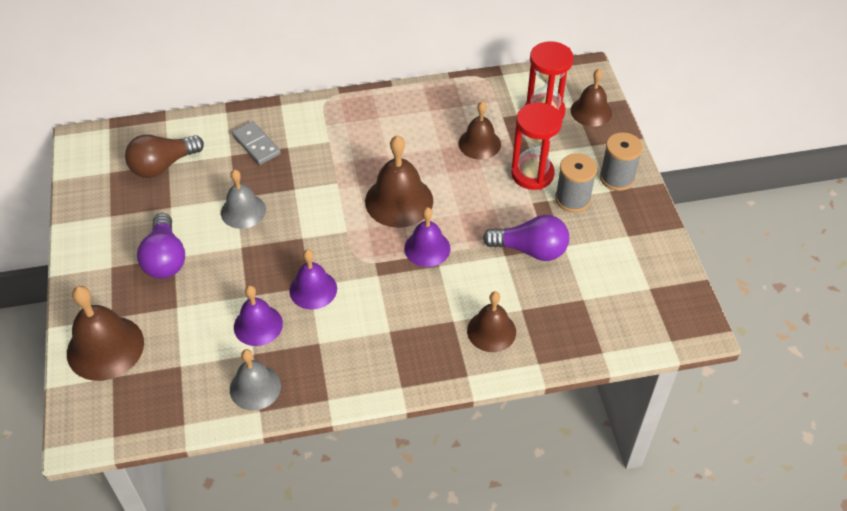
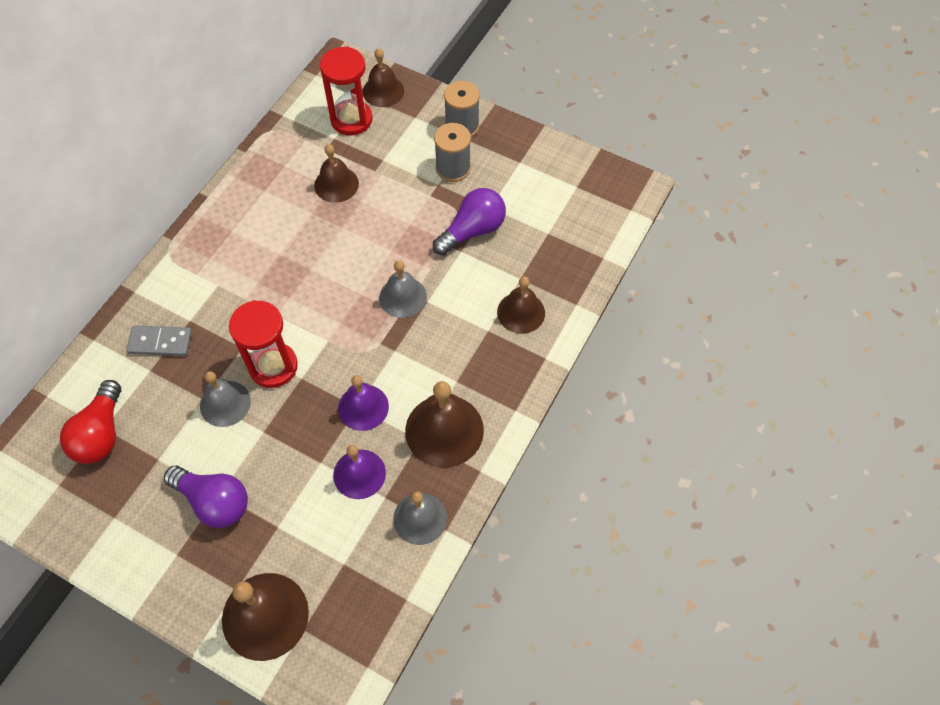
camera: 50 degrees left, 10 degrees up
(163, 165) = (101, 434): brown light bulb -> red light bulb
(399, 201) = (335, 281): brown bell -> brown bell (444, 430)
(427, 248) = (403, 297): purple bell -> grey bell
(532, 174) = (403, 174): red hourglass -> red hourglass (273, 366)

